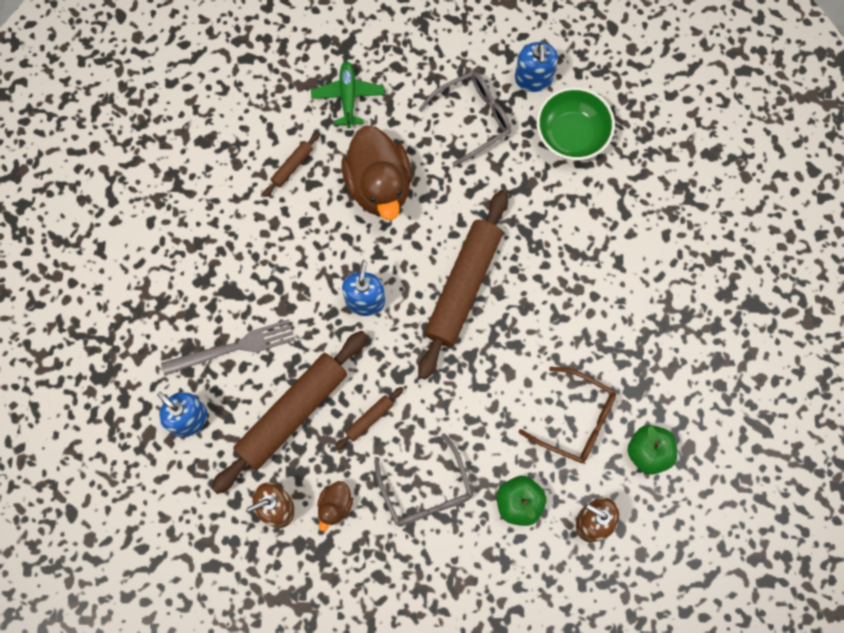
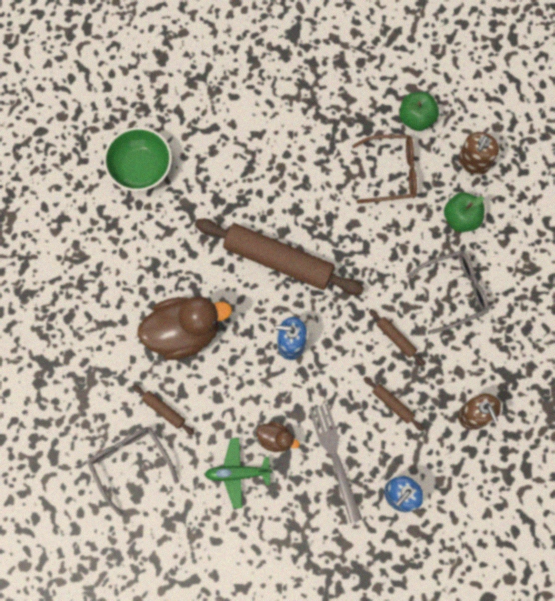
camera: 90 degrees left, 0 degrees up
(292, 413) = (393, 404): brown rolling pin -> brown rolling pin, size x0.42
(335, 505) = (470, 366): brown duck -> brown duck (276, 438)
(348, 97) = (97, 361): green plane -> green plane (238, 473)
(473, 118) = (122, 250): grey glasses -> grey glasses (130, 463)
(533, 79) = (86, 198): blue soap dispenser -> none
(575, 420) = (392, 172): brown glasses -> brown glasses turned 60 degrees clockwise

